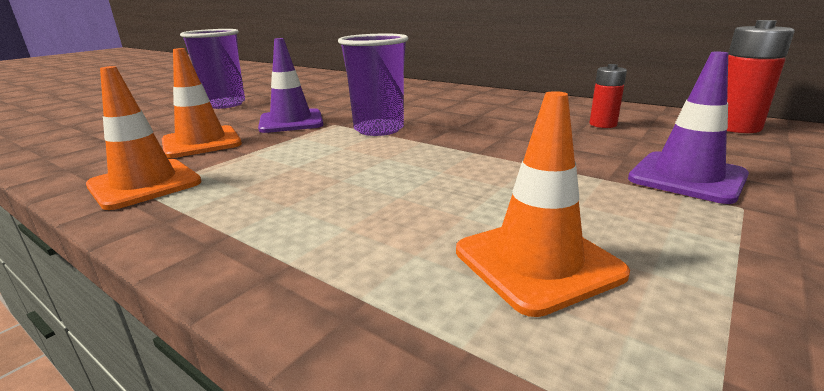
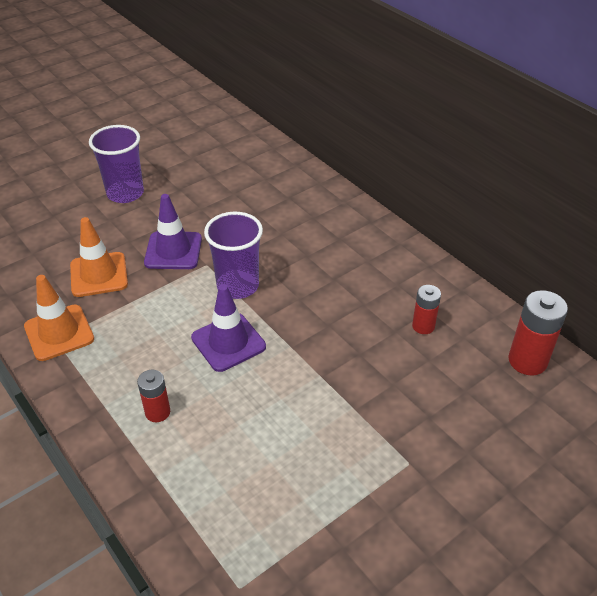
camera: 15 degrees right, 20 degrees up
(326, 225) = (157, 412): none -> red battery
(537, 262) = (252, 476): orange traffic cone -> none
(687, 177) = (409, 422): purple traffic cone -> purple traffic cone (228, 342)

